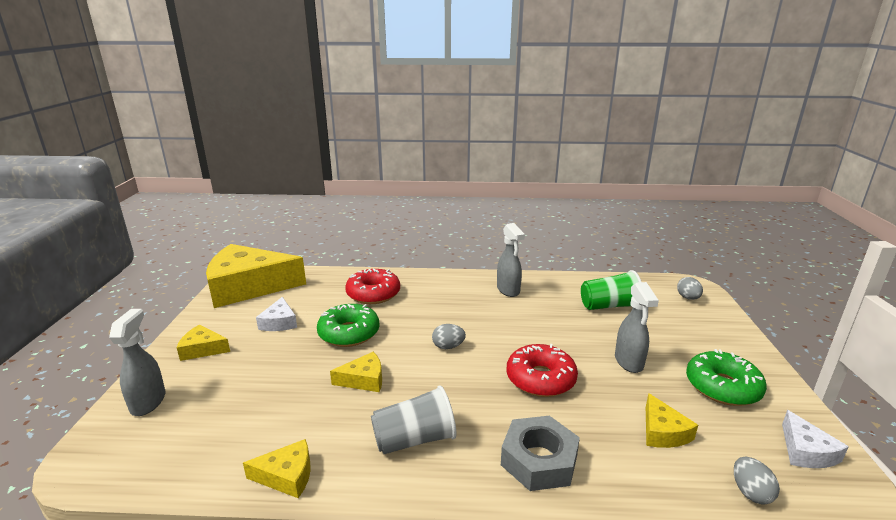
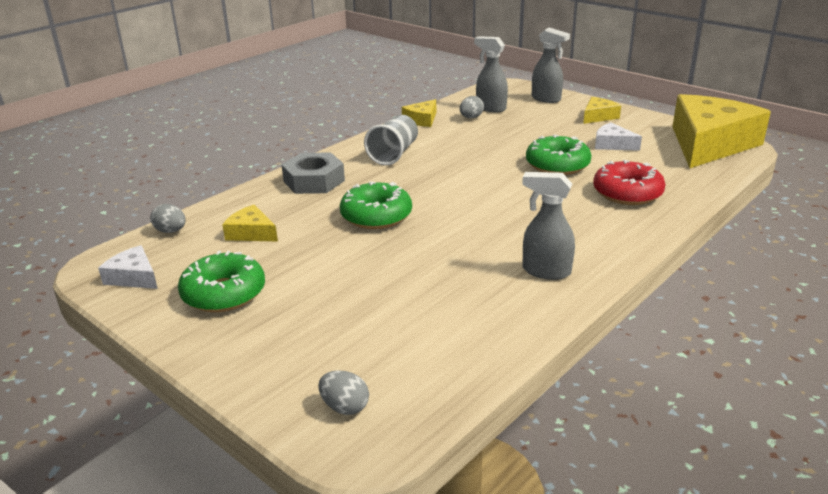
camera: 130 degrees right, 5 degrees up
(364, 380) = (480, 155): yellow cheese -> none
(448, 346) = (478, 196): grey egg -> grey egg (471, 117)
(540, 379) = (376, 216): red donut -> green donut
(609, 306) = (420, 322): green cup -> none
(629, 362) = (326, 268): grey spray bottle -> grey spray bottle (490, 108)

